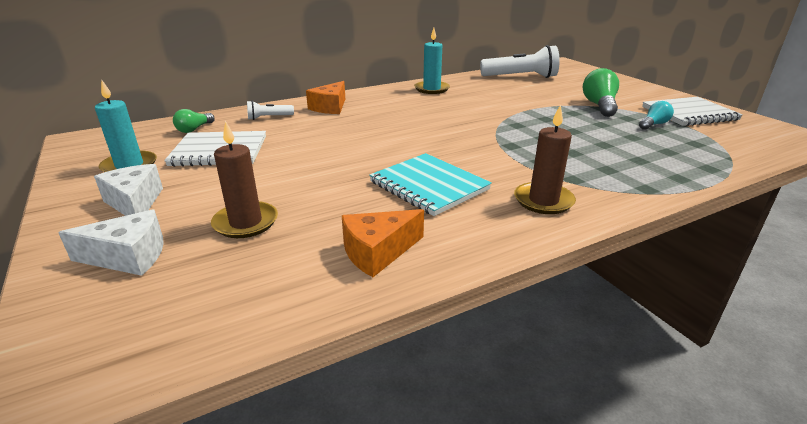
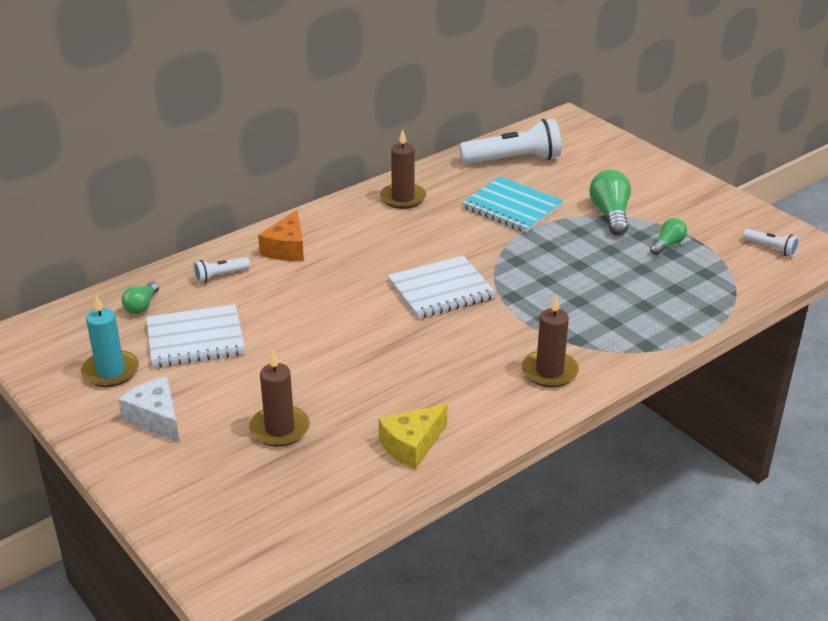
camera: 10 degrees left, 5 degrees up
(129, 256) = (197, 476): white cheese -> none
(378, 252) = (412, 445): orange cheese -> yellow cheese
(428, 186) = (437, 365): turquoise notebook -> turquoise notebook (511, 207)
(431, 89) = (403, 198): turquoise candle -> brown candle
(654, 124) = (668, 245): turquoise light bulb -> green light bulb
(689, 114) = (710, 220): white notebook -> white notebook (441, 290)
(754, 133) = (771, 249): none -> white flashlight

